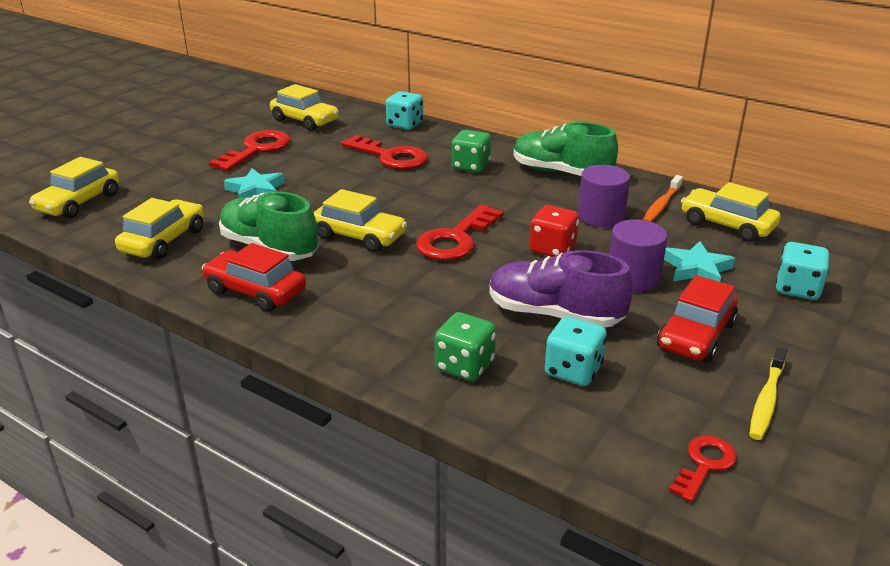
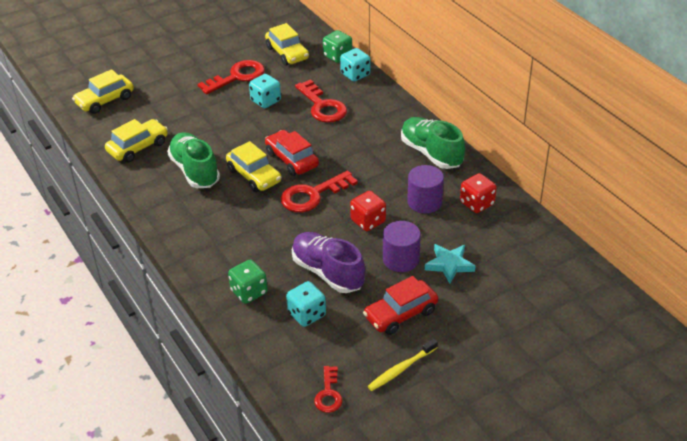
camera: 25 degrees right, 10 degrees up
(255, 190) = (215, 117): turquoise star -> none
(255, 291) = (168, 203): red car -> red car (292, 160)
(470, 166) = (371, 130): green dice -> green dice (337, 56)
(661, 205) = (477, 203): orange toothbrush -> red dice
(704, 465) = (328, 394): red key -> red key turned 120 degrees clockwise
(727, 225) = (507, 234): yellow car -> none
(797, 289) = (502, 300): turquoise dice -> turquoise dice (265, 101)

